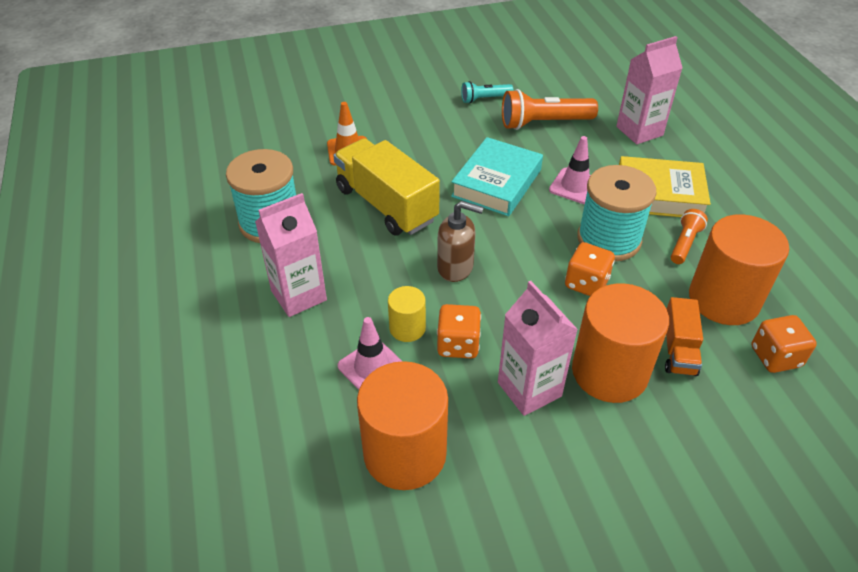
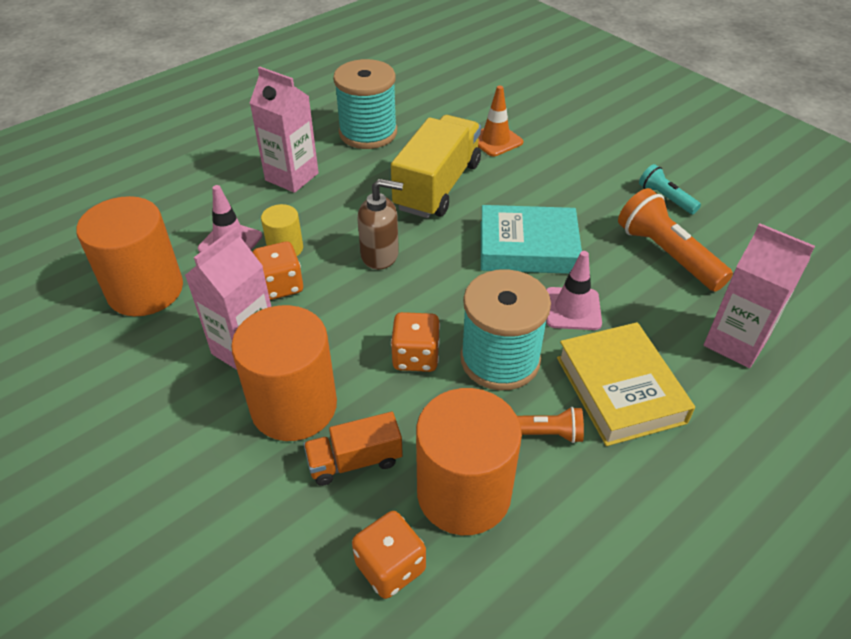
camera: 65 degrees right, 0 degrees up
(455, 267) = (380, 255): brown soap dispenser -> brown soap dispenser turned 75 degrees counterclockwise

